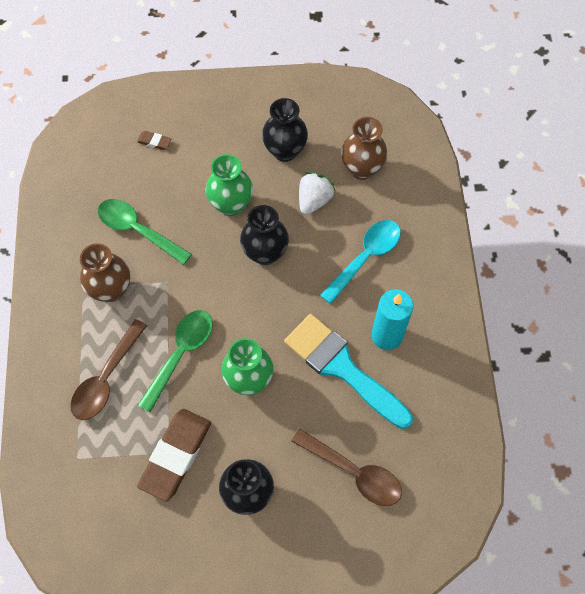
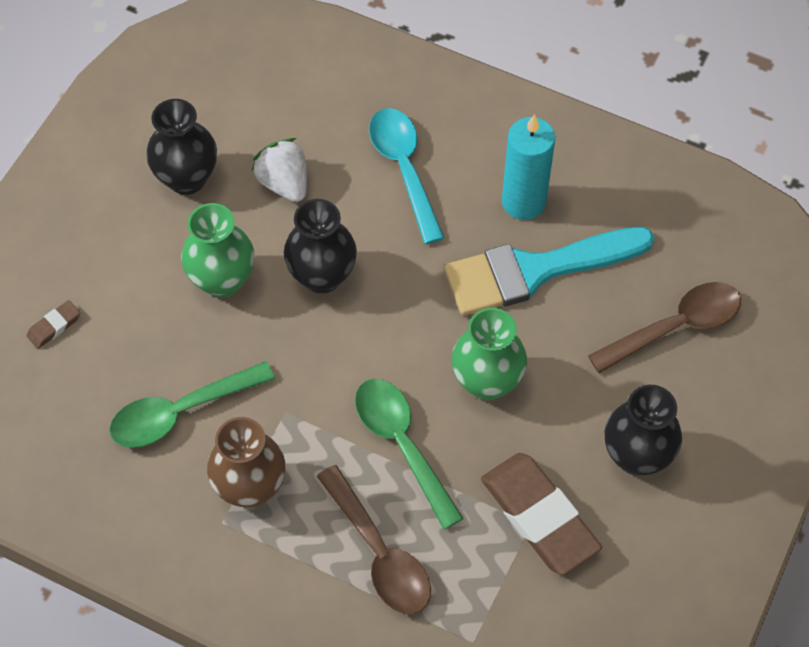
camera: 60 degrees left, 5 degrees down
(361, 169) = (276, 108): brown vase -> none

